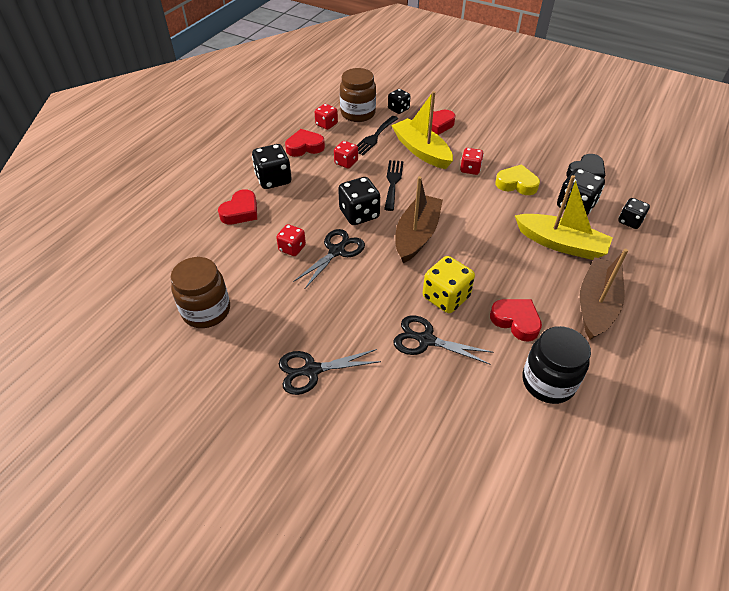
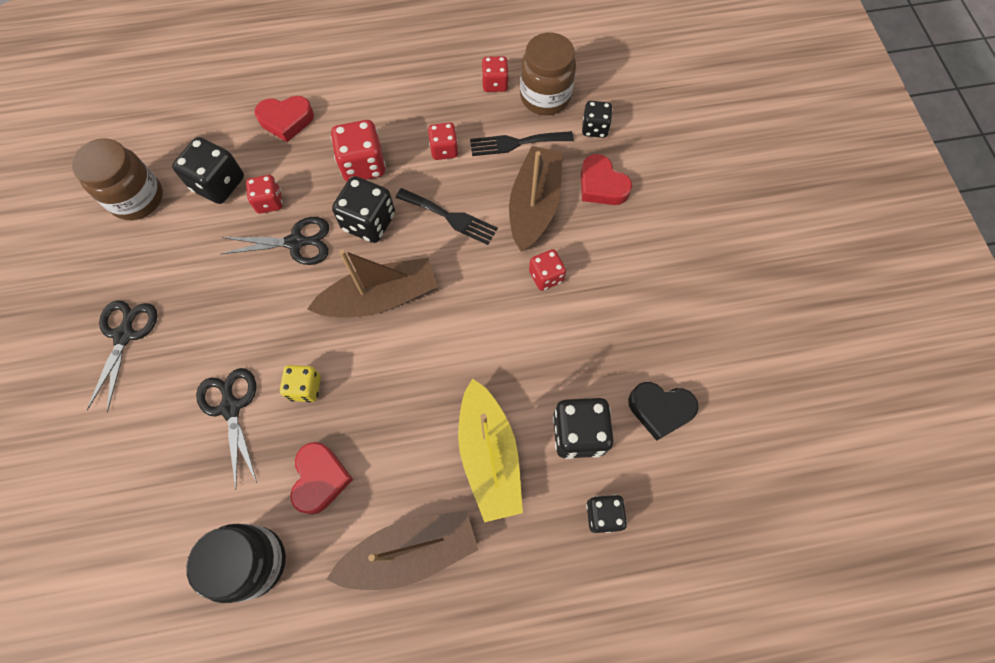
camera: 50 degrees right, 20 degrees up
(273, 179) = (358, 109): black dice -> black dice (219, 184)
(305, 147) = (436, 94): red heart -> none
(311, 370) = (125, 335): black scissors -> black scissors turned 60 degrees clockwise
(316, 197) = (363, 165): none -> red dice
(393, 183) = (449, 217): black fork -> black fork turned 60 degrees clockwise
(421, 151) = (534, 205): yellow boat -> brown boat
(446, 297) = (305, 388): yellow dice -> yellow dice, size x0.63
(516, 184) = (562, 343): yellow heart -> none

